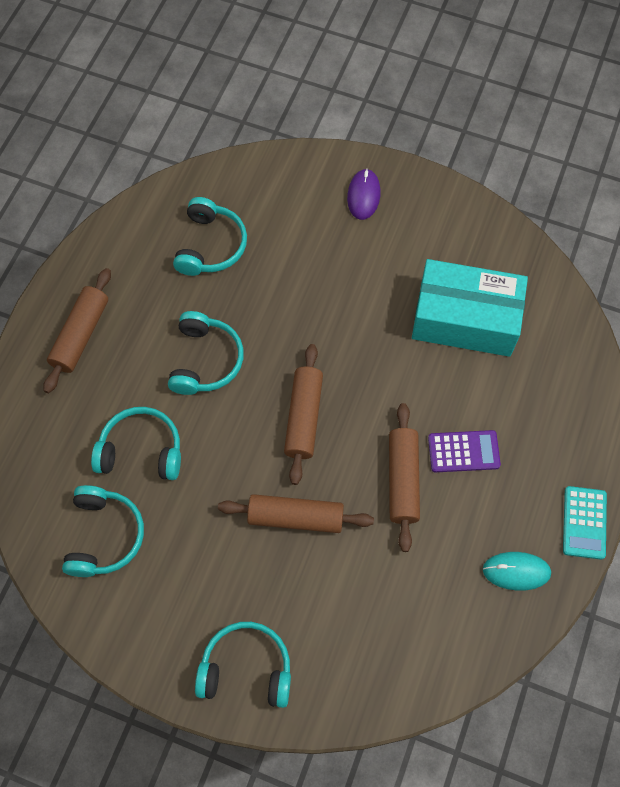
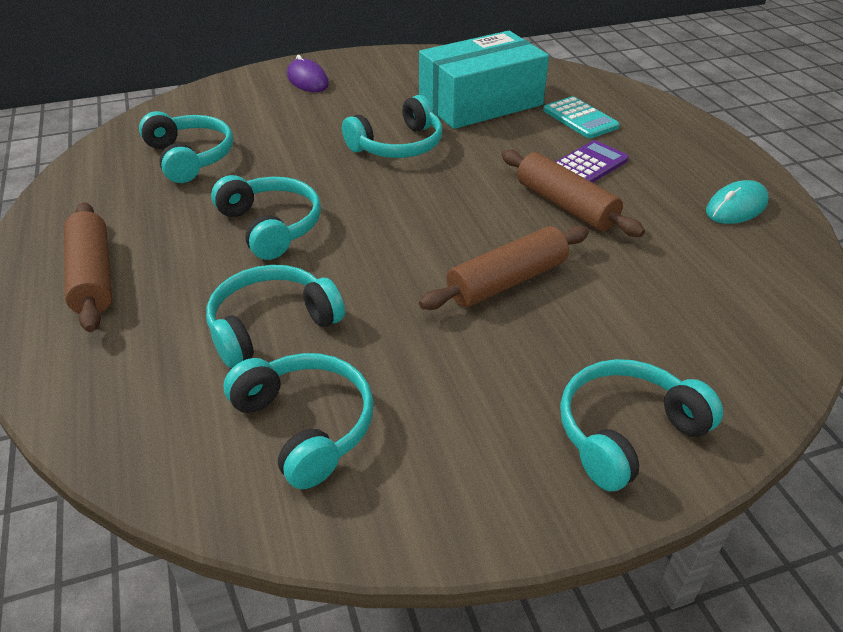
camera: 40 degrees left, 25 degrees down
(304, 418) = (422, 214): brown rolling pin -> none
(355, 330) = (398, 145): none -> turquoise headphones
(584, 523) = (733, 156): turquoise calculator -> turquoise calculator (580, 118)

